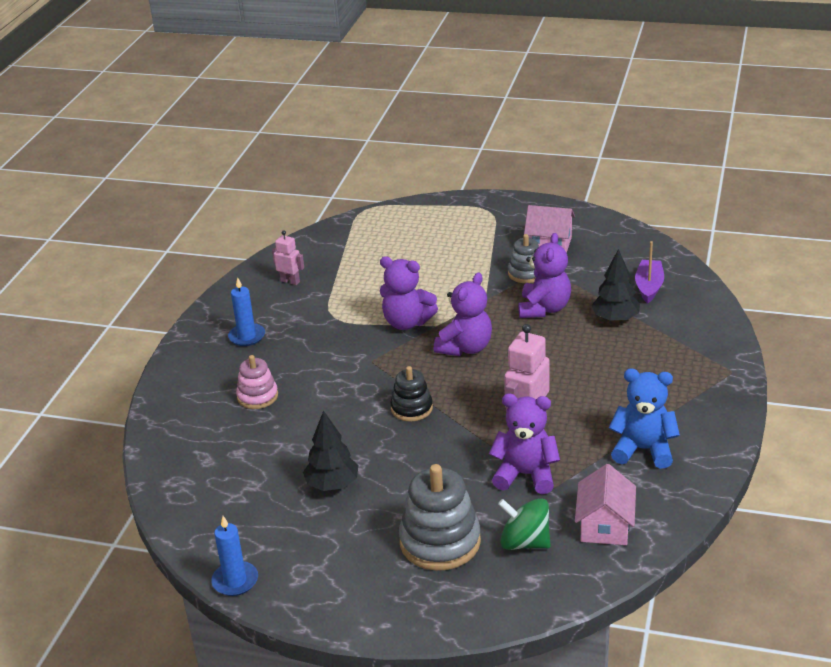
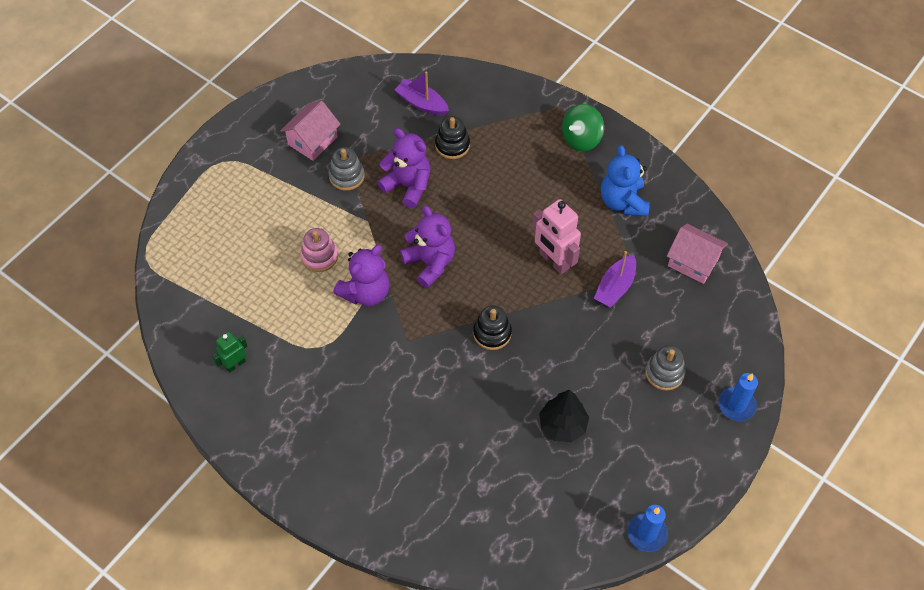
camera: 70 degrees left, 25 degrees up
(247, 336) = (307, 430): blue candle -> blue candle (736, 405)
(257, 396) = (409, 447): pink stacking toy -> pink stacking toy (319, 256)
(290, 281) = (235, 364): pink robot -> green robot
(440, 542) = (664, 373): grey stacking toy -> grey stacking toy, size x0.59
(524, 542) = (689, 318): green spinning top -> green spinning top (581, 139)
(525, 475) = (615, 287): purple teddy bear -> purple boat
(615, 319) = (452, 145): black tree -> black stacking toy
(643, 450) = (623, 201): blue teddy bear -> blue teddy bear turned 45 degrees counterclockwise

